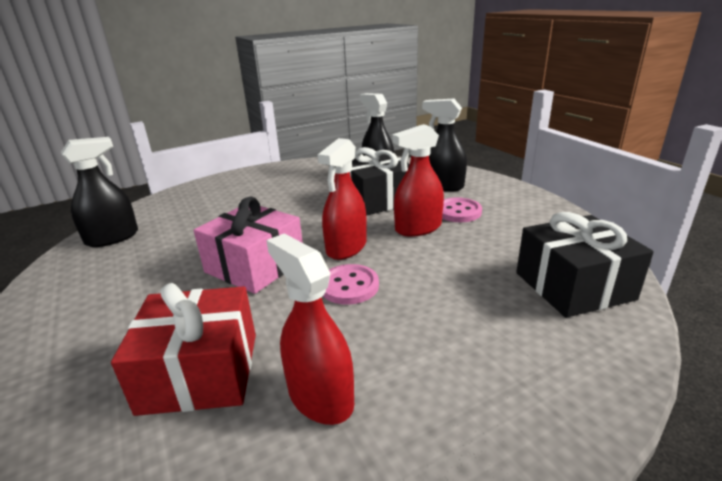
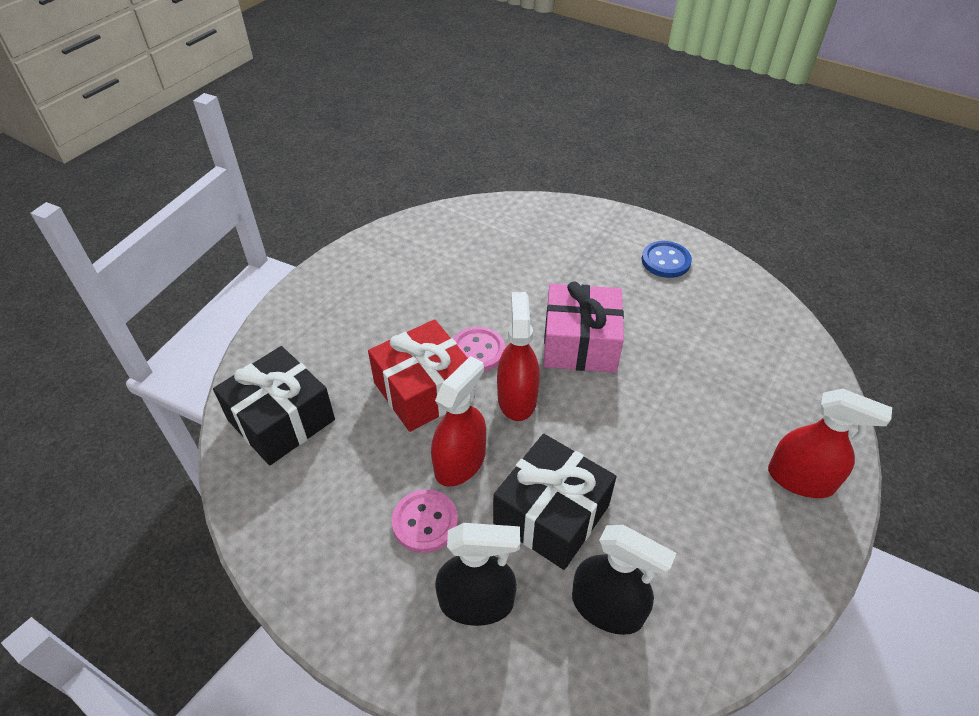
camera: 150 degrees right, 20 degrees up
(71, 307) = (665, 261): none -> blue button
(112, 238) = (764, 327): black spray bottle -> none
(200, 372) = (518, 258): red gift -> red gift (424, 390)
(320, 396) = (437, 270): red spray bottle -> red spray bottle (800, 479)

